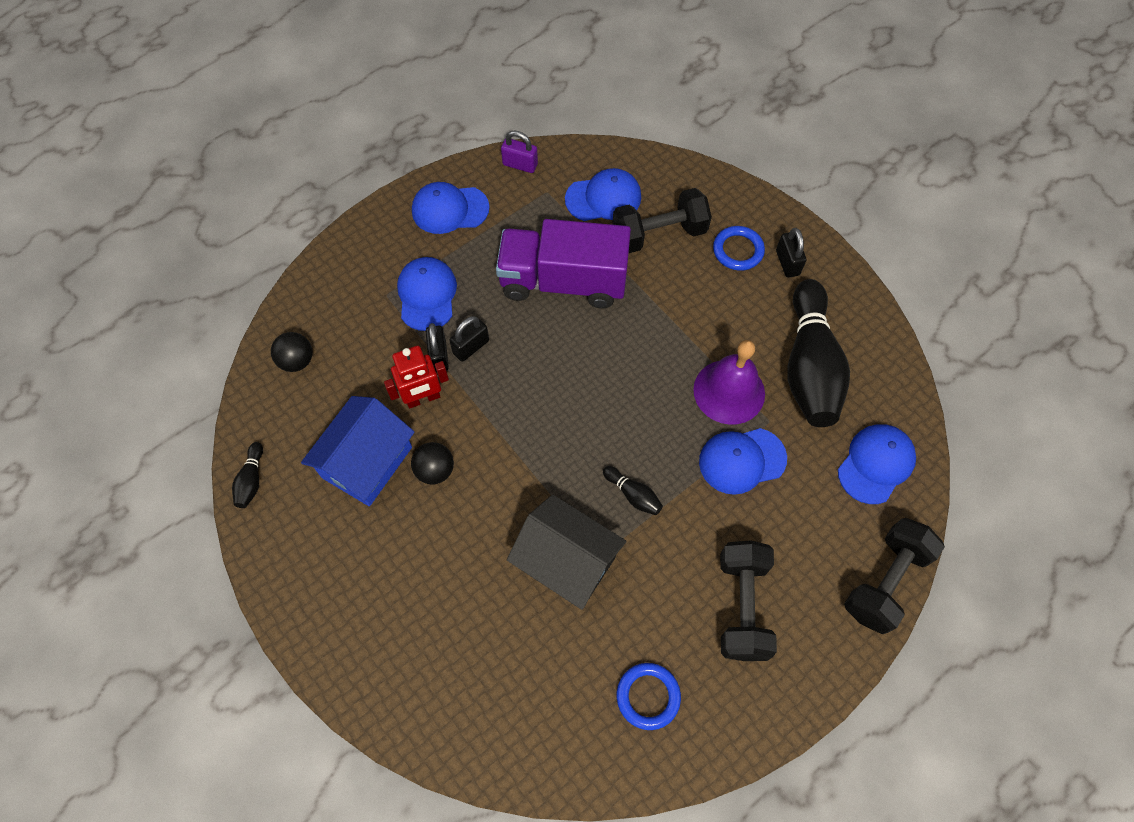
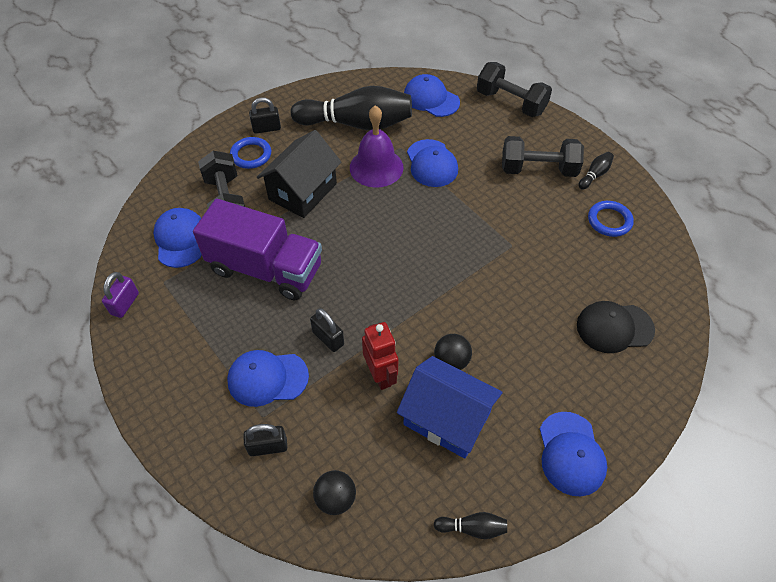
camera: 90 degrees left, 10 degrees down
(439, 356) = (336, 364): black padlock -> black padlock (268, 446)
(450, 209) = (167, 363): blue cap -> blue cap (571, 453)
(470, 668) = (614, 327): none -> black cap
(563, 281) = (265, 269): purple truck -> purple truck turned 75 degrees counterclockwise
(566, 561) = (520, 266): black house -> black house (302, 191)
(633, 494) = (463, 225): black bowling pin -> black bowling pin (594, 175)

